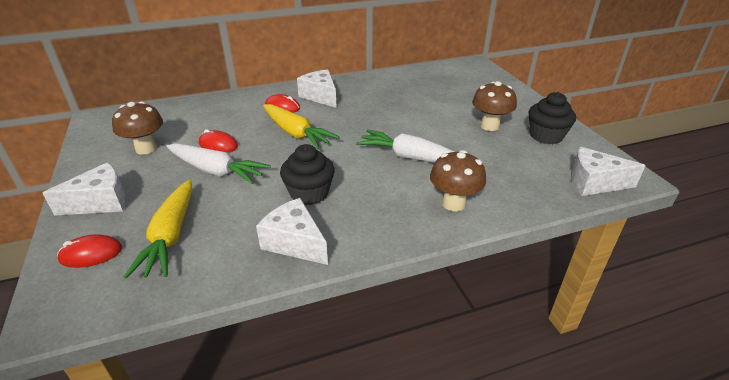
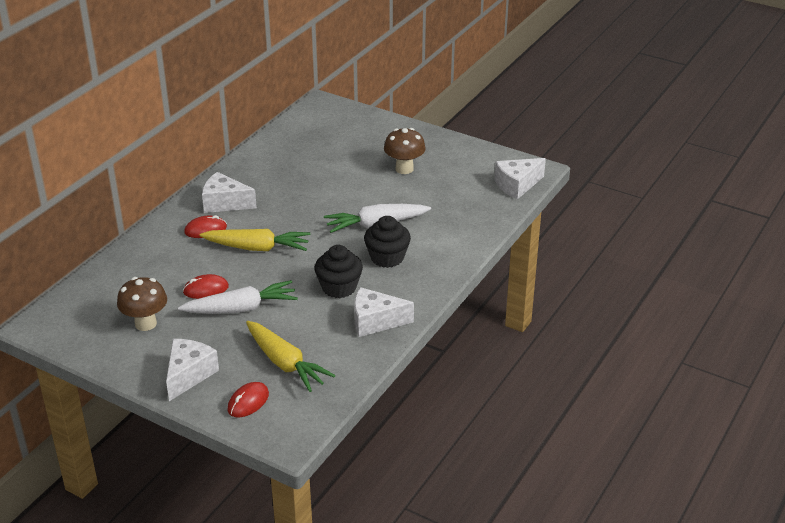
camera: 40 degrees left, 0 degrees up
(453, 203) = (445, 244): brown mushroom -> none
(546, 136) = (453, 159): black cupcake -> black cupcake (387, 257)

